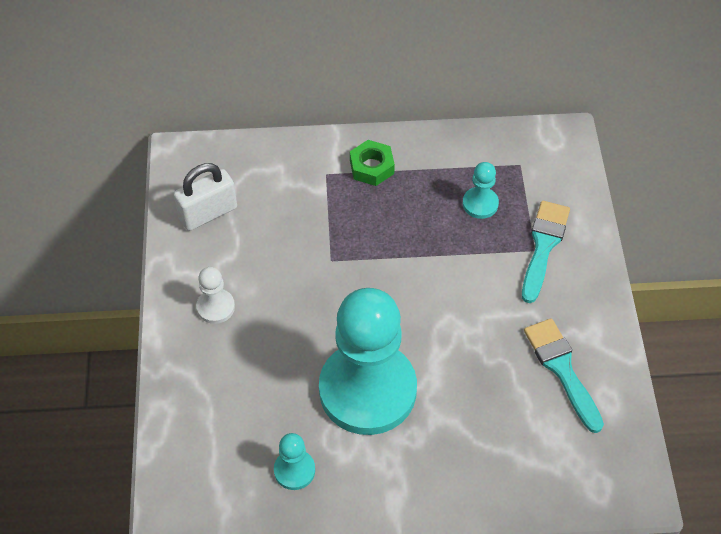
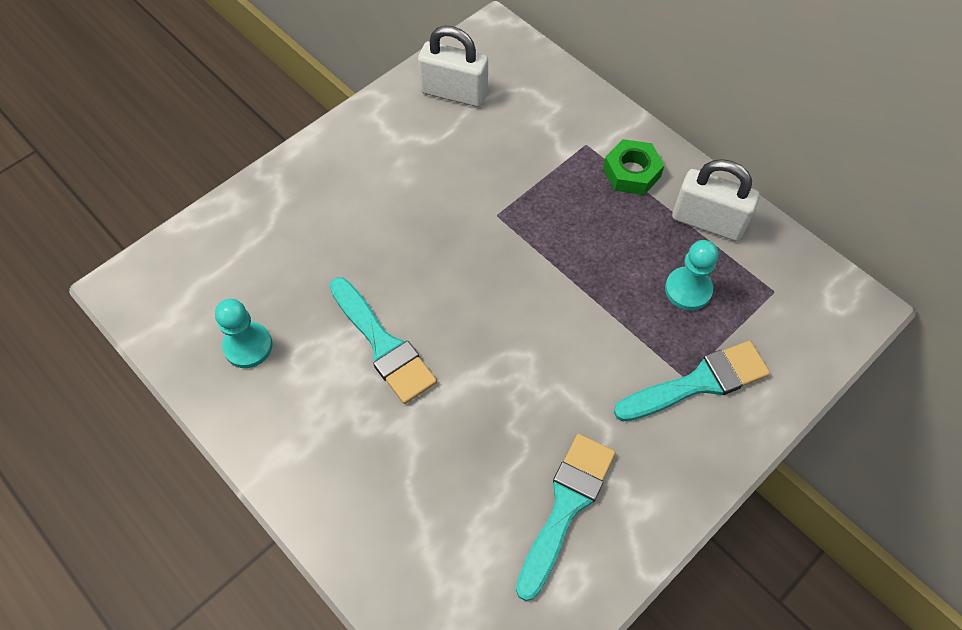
camera: 50 degrees right, 5 degrees up
(215, 307) = (364, 167): white pawn -> none
(367, 390) = (383, 344): turquoise pawn -> turquoise brush
(444, 158) = (707, 221): none -> white padlock

